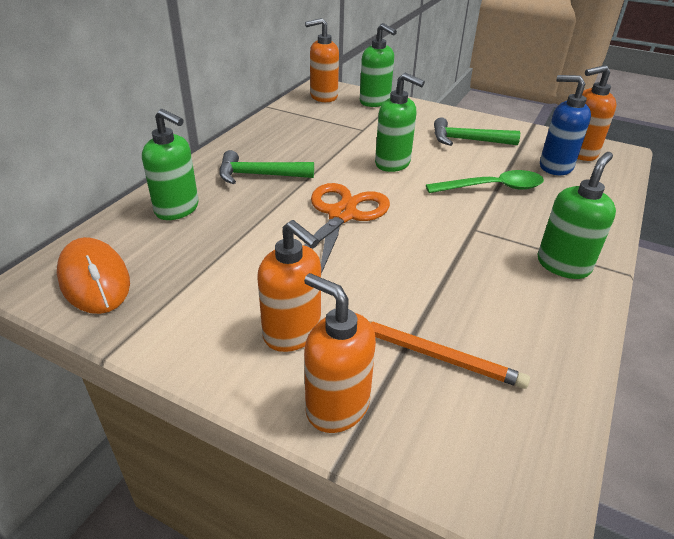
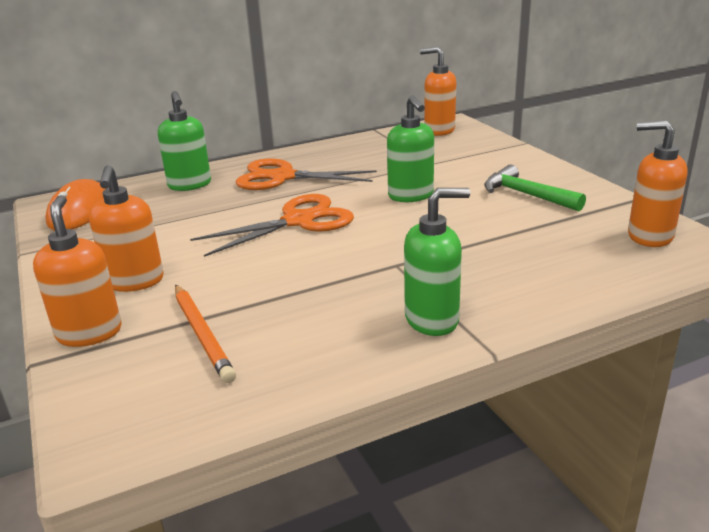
camera: 40 degrees right, 10 degrees down
(259, 175) = (282, 177): green hammer -> orange scissors
(375, 102) = (484, 143): green soap dispenser -> none
(493, 188) = (478, 239): green spoon -> none
(555, 167) = (589, 241): blue soap dispenser -> none

